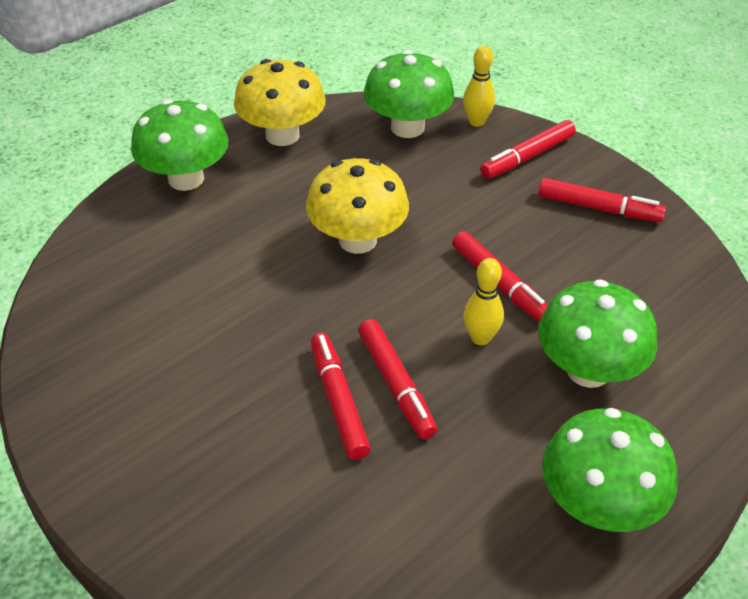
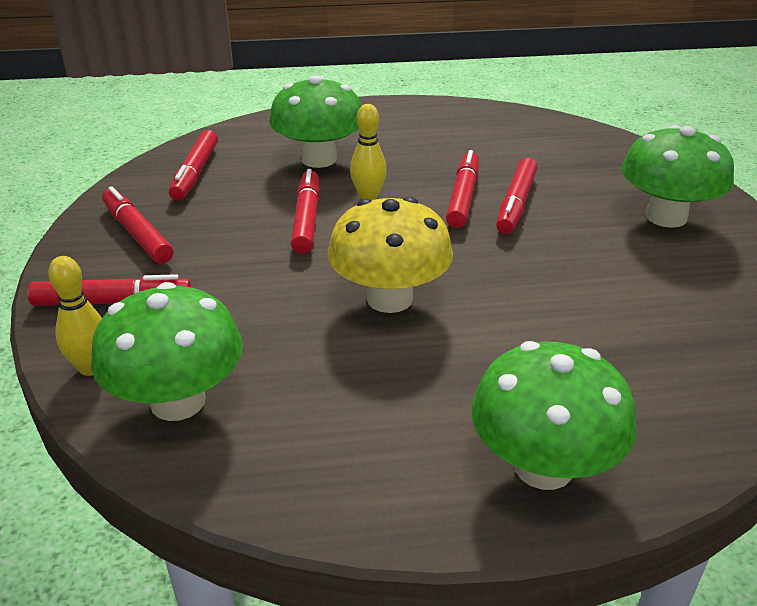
camera: 145 degrees left, 10 degrees down
(282, 135) = (351, 475): yellow mushroom -> none
(598, 505) = (398, 119): green mushroom -> green mushroom (666, 217)
(662, 290) = (195, 173): none -> red marker

